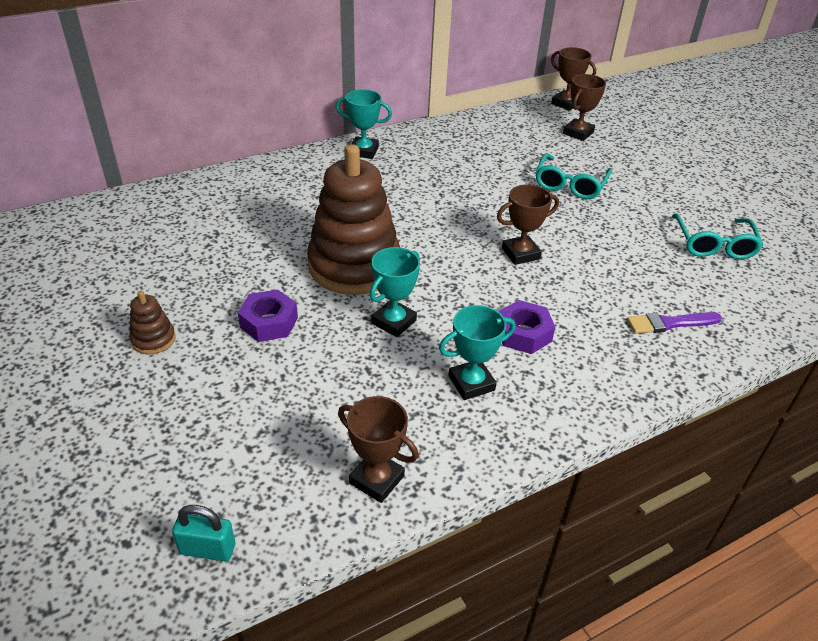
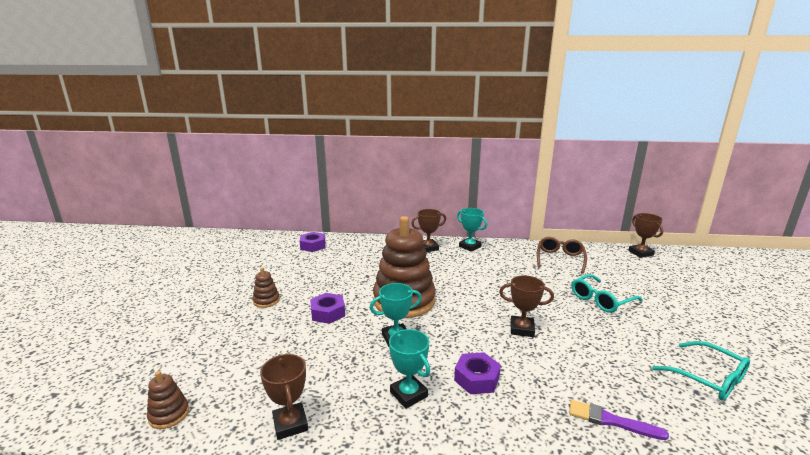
camera: 35 degrees right, 20 degrees down
(122, 220) = (313, 246): none -> purple nut
(207, 549) = (169, 414): turquoise padlock -> brown stacking toy
(471, 383) = (408, 394): turquoise trophy -> turquoise trophy turned 45 degrees clockwise
(488, 139) = (560, 259): none -> brown glasses
(578, 133) = (636, 272): brown trophy -> brown trophy (428, 248)
(713, 244) = (707, 378): turquoise glasses -> turquoise glasses turned 75 degrees counterclockwise

